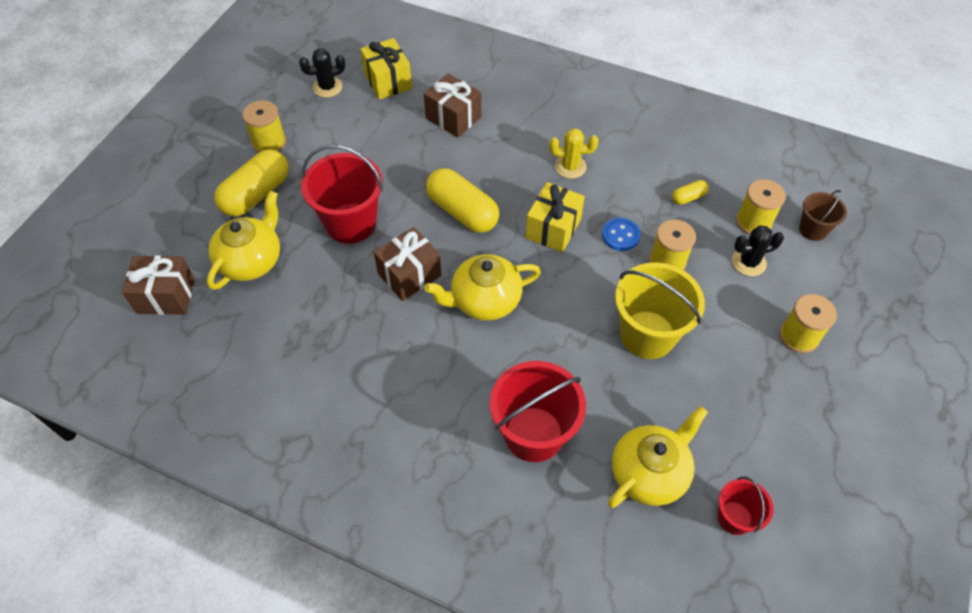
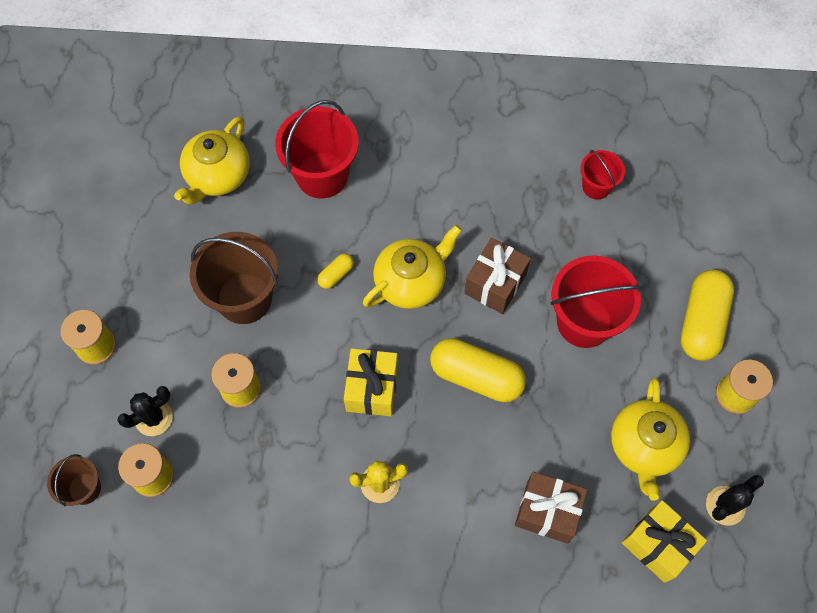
camera: 160 degrees right, 10 degrees up
(166, 296) = (705, 187): brown gift -> none
(251, 260) = (654, 247): yellow teapot -> yellow teapot (644, 446)
(620, 235) = (297, 405): blue button -> none
(647, 335) = (244, 298): yellow bucket -> brown bucket
(688, 197) = (232, 485): yellow capsule -> yellow capsule (336, 274)
(734, 518) = (143, 163): red bucket -> red bucket (596, 186)

